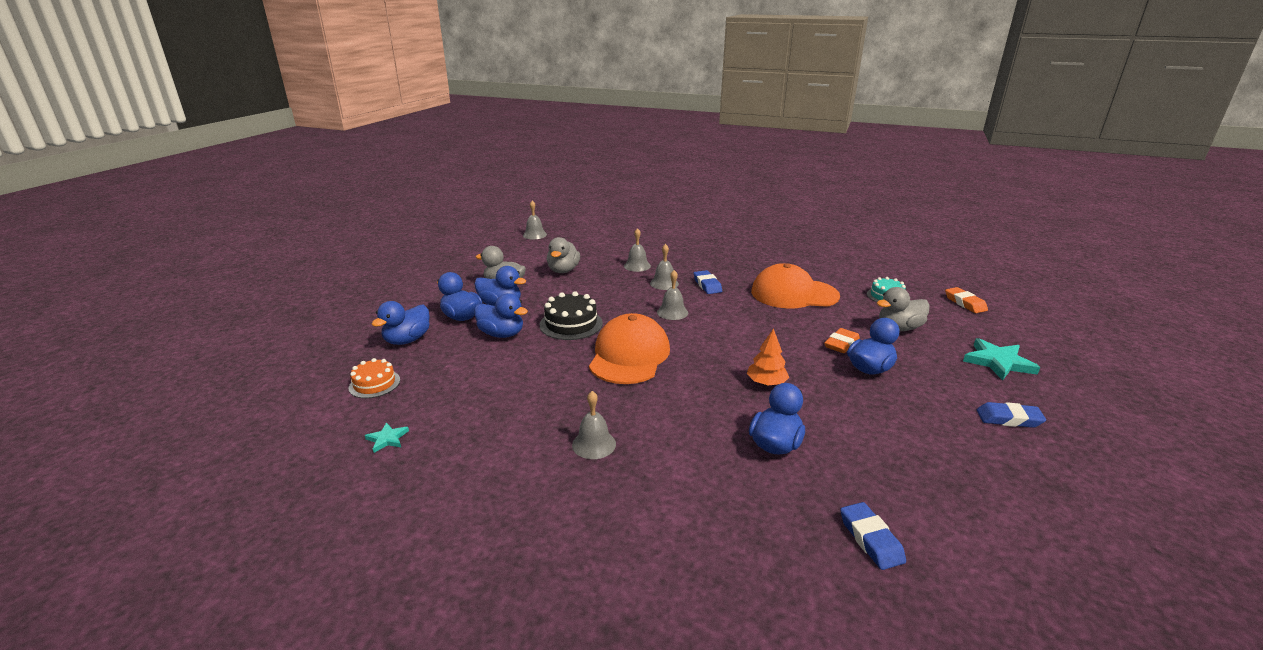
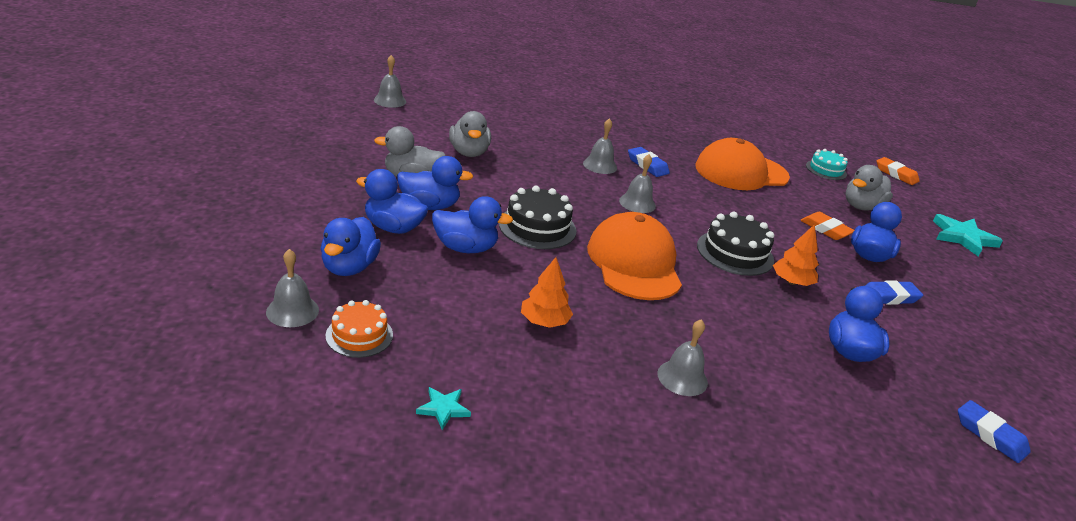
camera: 25 degrees left, 5 degrees up
(516, 390) = (544, 321): none -> orange tree
(637, 266) = (551, 142): grey bell -> grey bell (292, 311)
(730, 355) = (735, 253): none -> black cake
(841, 344) = (825, 229): orange eraser -> orange eraser turned 60 degrees counterclockwise
(1008, 419) = (1008, 296): blue eraser -> blue eraser (889, 297)

